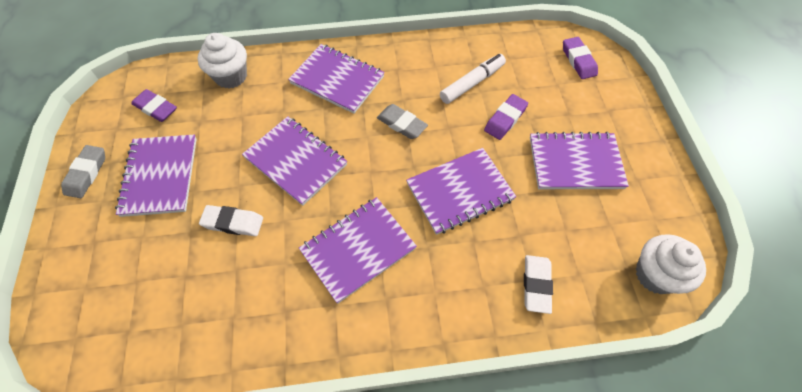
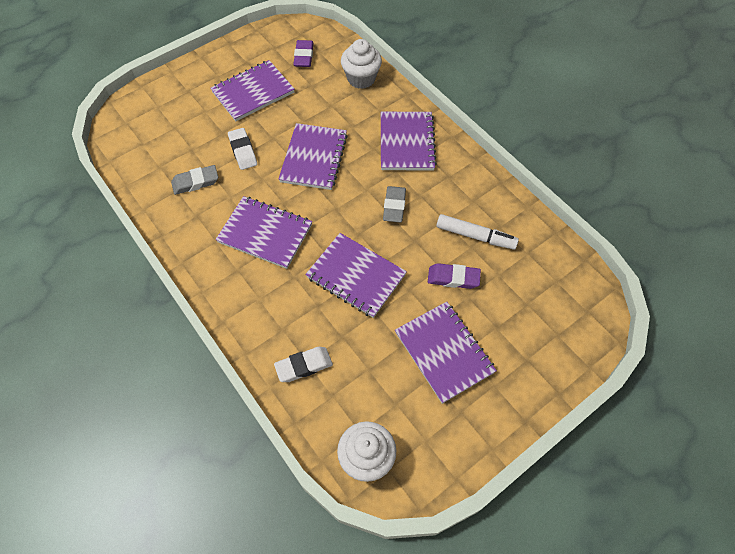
camera: 60 degrees right, 0 degrees up
(87, 173) = (231, 56): grey eraser -> grey eraser (195, 182)
(578, 61) = (572, 311): purple eraser -> none

